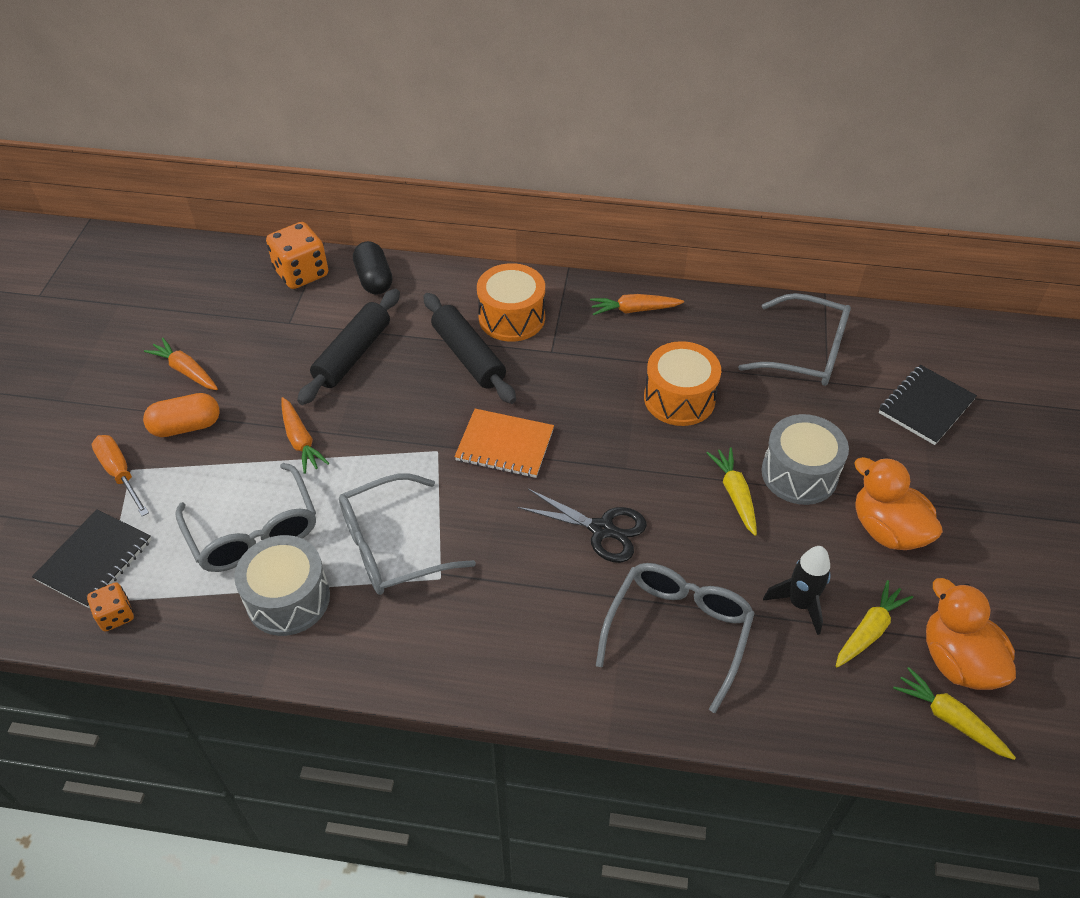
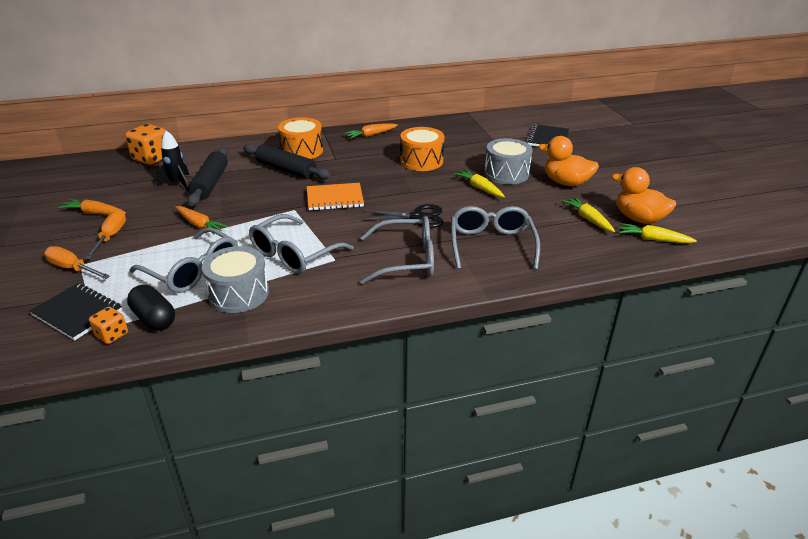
camera: 25 degrees left, 15 degrees down
(95, 560) = (77, 313): black notebook -> black notebook turned 60 degrees counterclockwise
(186, 426) = (111, 236): orange capsule -> orange screwdriver
(374, 279) = (203, 152): black capsule -> black capsule (154, 319)
(799, 604) = (546, 218): black rocket -> black rocket (178, 184)
(806, 353) = (474, 132): grey glasses -> grey glasses (407, 260)
(869, 630) = (588, 219): yellow carrot -> yellow carrot turned 45 degrees counterclockwise

